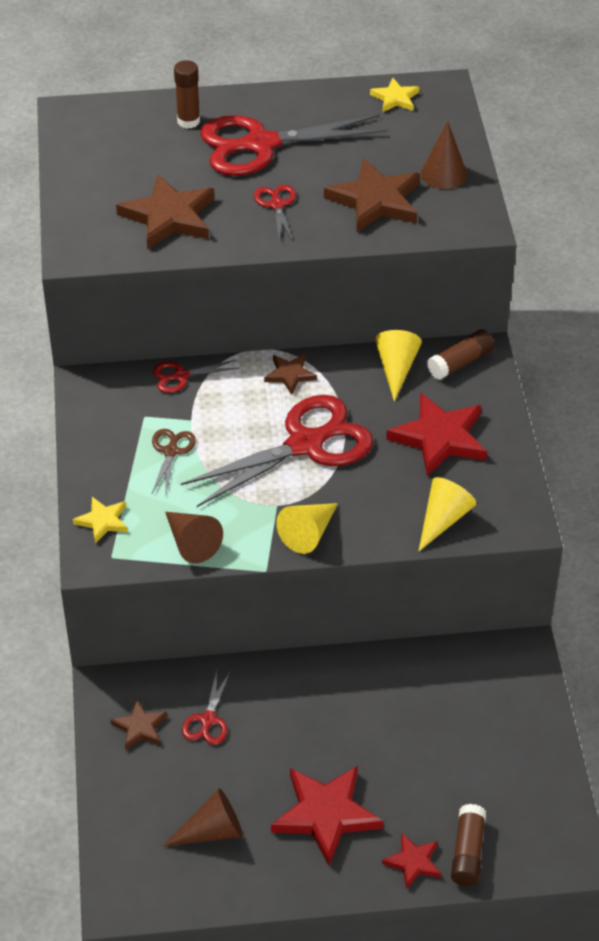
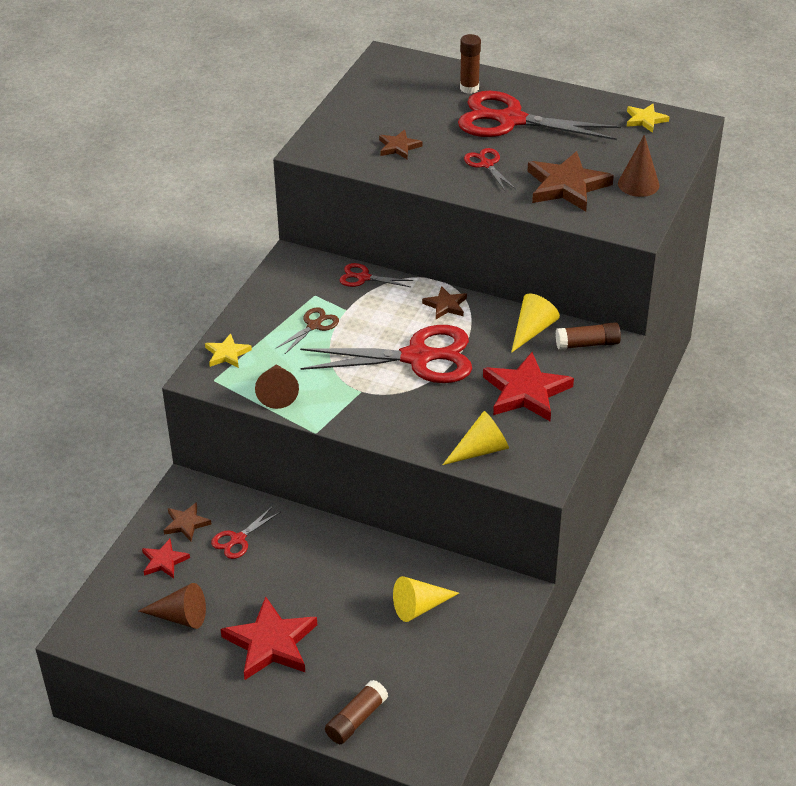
camera: 30 degrees right, 5 degrees down
(169, 217) = (398, 147): brown star -> brown star, size x0.53
(277, 205) = (486, 164): red scissors -> red scissors turned 45 degrees counterclockwise
(308, 533) = (368, 419): yellow cone -> yellow cone (419, 607)
(413, 862) = (309, 707): red star -> red star (164, 561)

